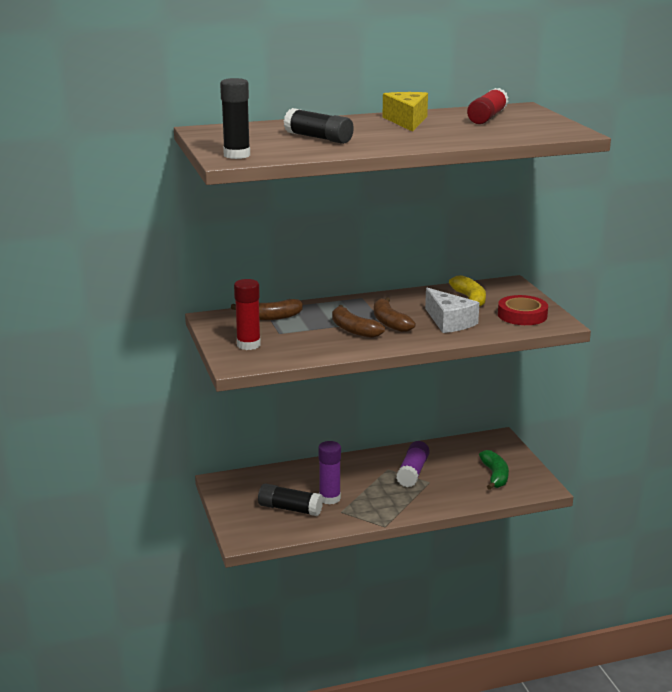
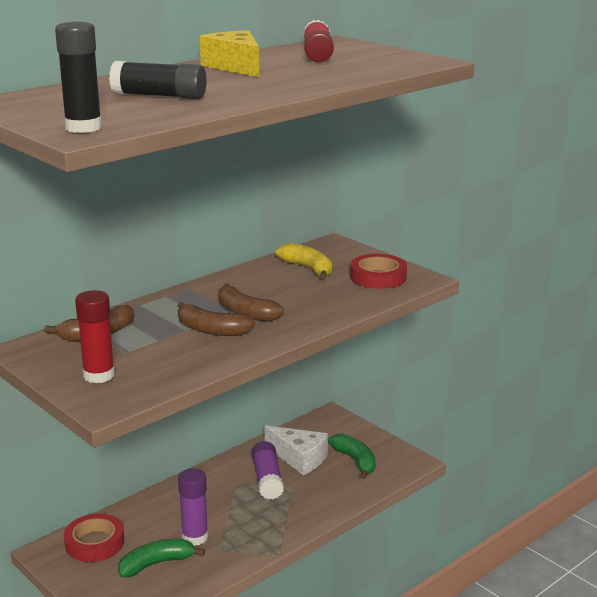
camera: 25 degrees left, 0 degrees up
(255, 484) = (94, 543): none -> red tape
(290, 509) = (156, 564): black glue stick -> green banana
(449, 322) = (309, 299): white cheese -> white cheese (299, 458)

